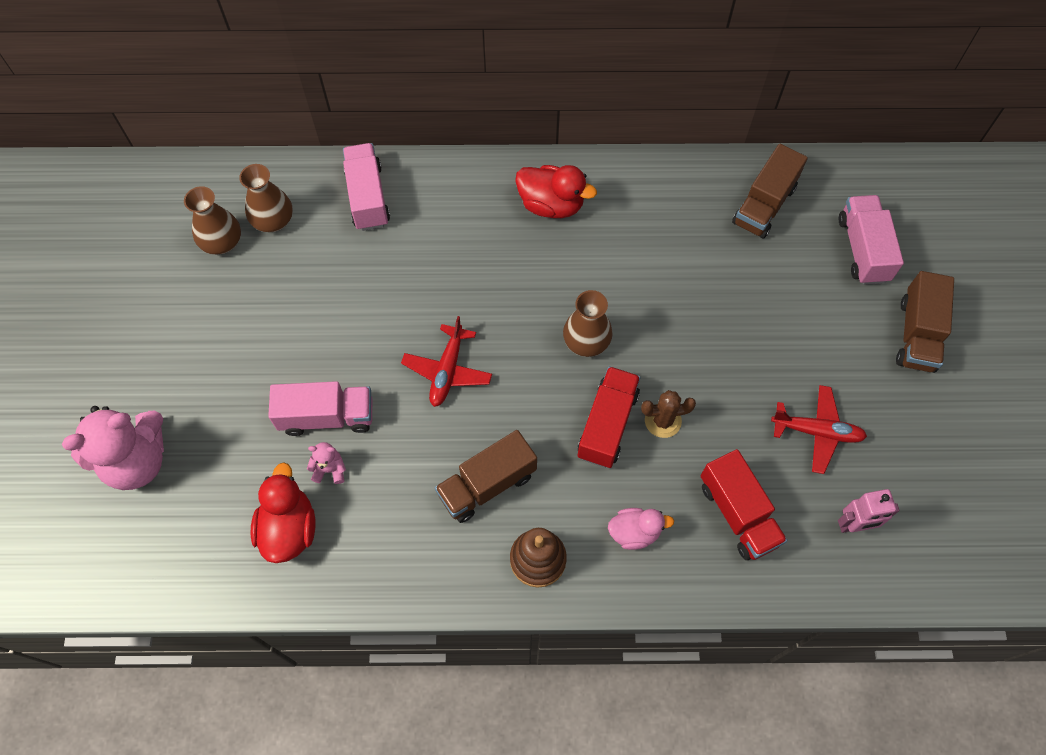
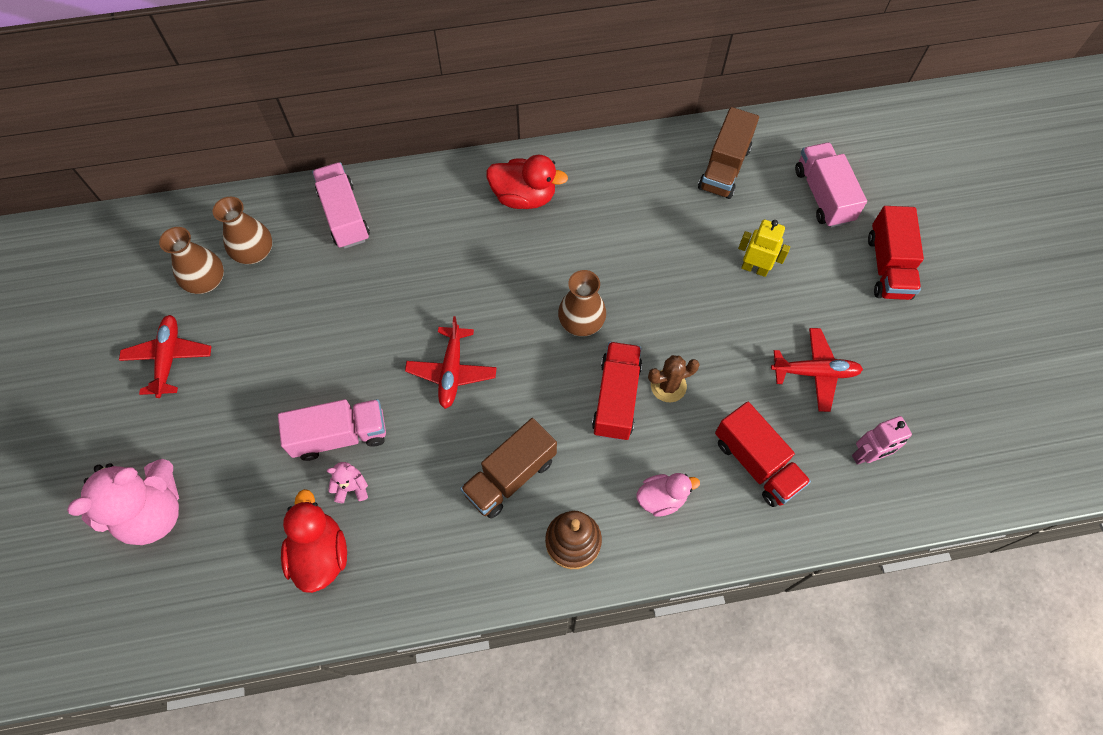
camera: 10 degrees left, 0 degrees up
(174, 314) = (169, 358): none -> red plane
(775, 314) = (754, 268): none -> yellow robot
(917, 334) = (888, 266): brown truck -> red truck

